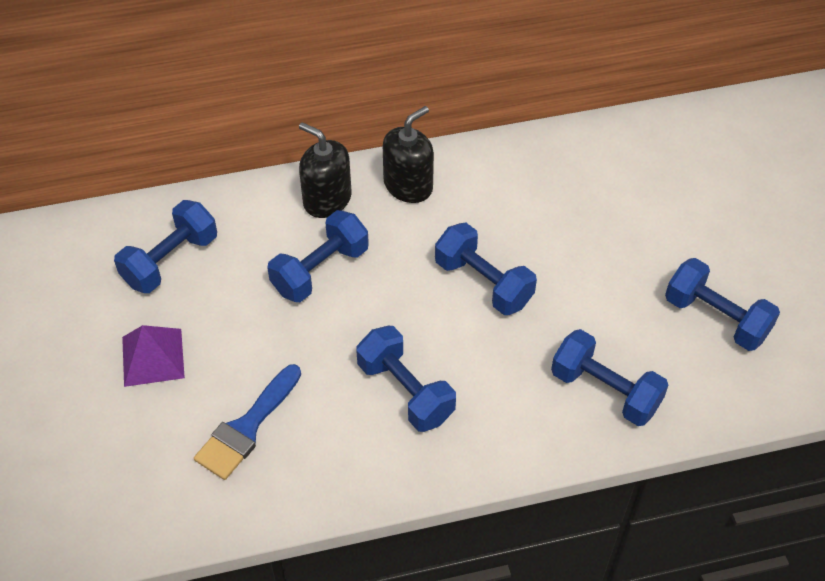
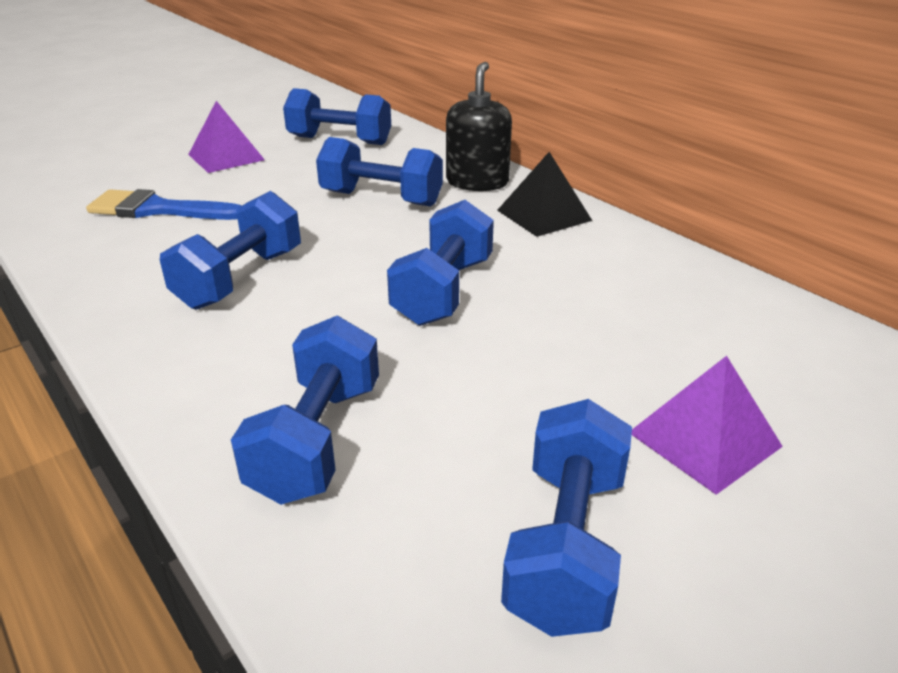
camera: 65 degrees right, 20 degrees down
(408, 185) = (544, 215): black soap dispenser -> black pyramid
(672, 233) = (704, 439): none -> purple pyramid

